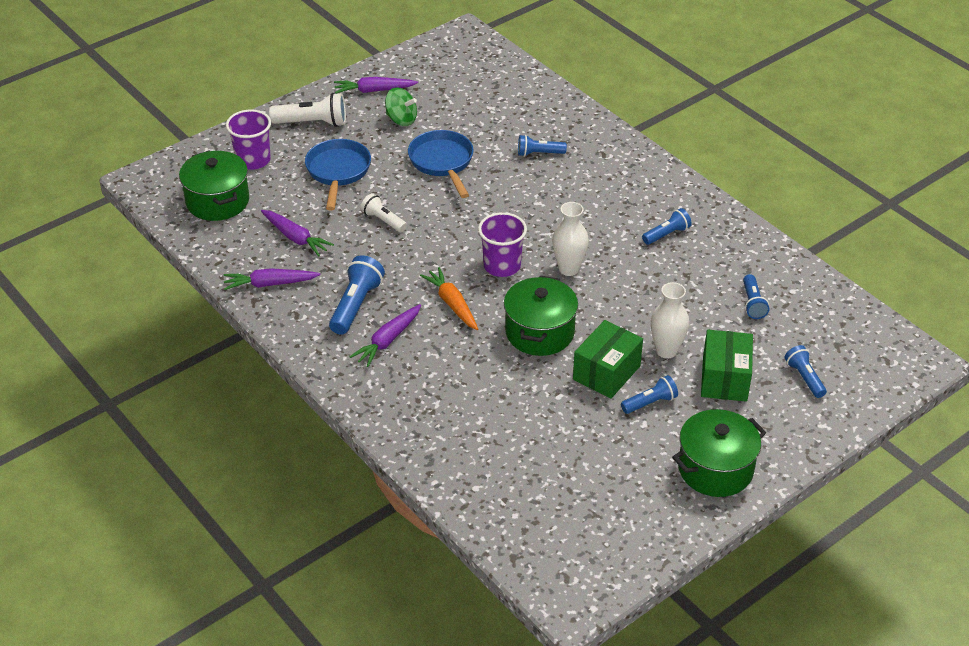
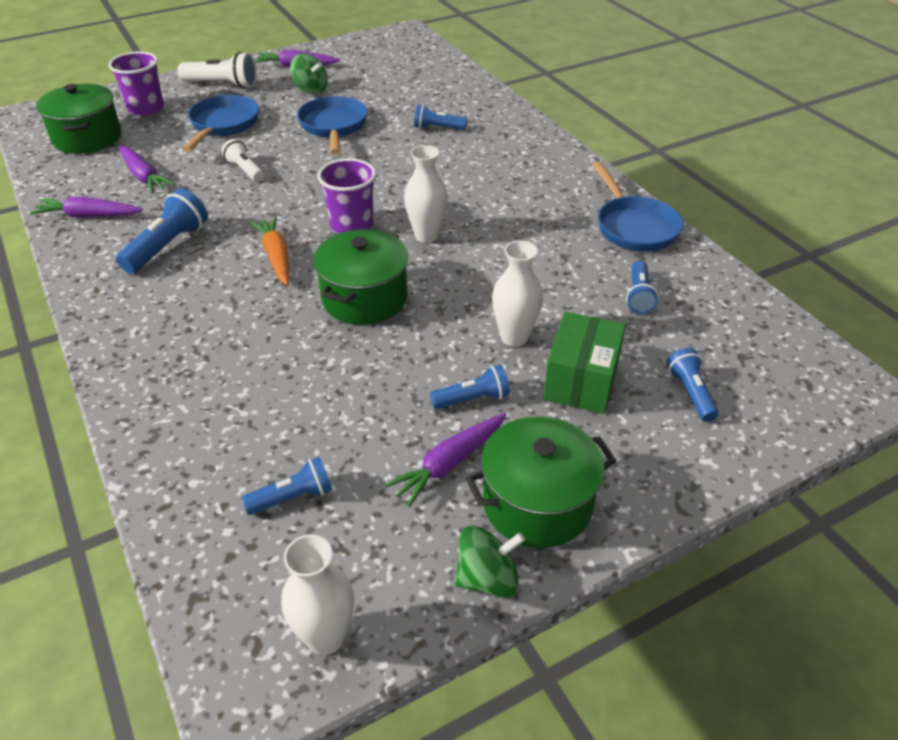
camera: 10 degrees right, 0 degrees up
(388, 340) = (182, 286): purple carrot -> purple carrot (449, 464)
(606, 373) = (429, 354): green box -> none
(607, 566) = (326, 637): none -> white vase
(666, 234) = (552, 213): blue flashlight -> blue flashlight (293, 497)
(696, 519) = (487, 578): none -> green spinning top
(736, 240) = (634, 227): none -> blue pan

